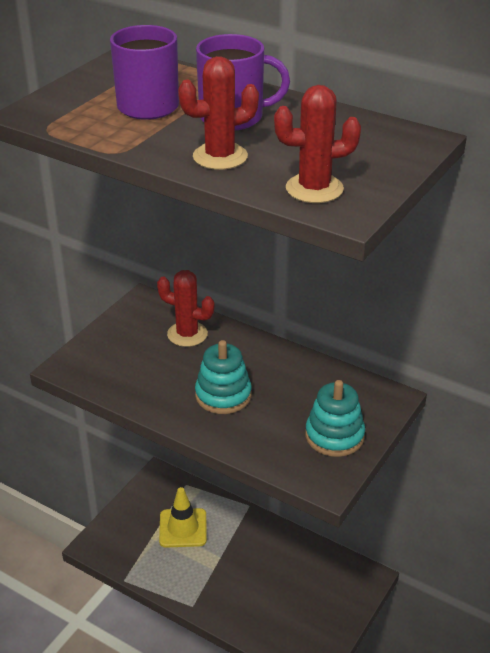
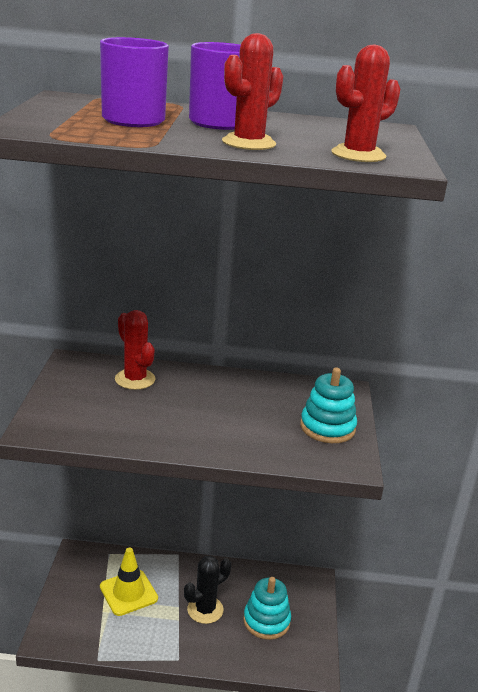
camera: 30 degrees left, 10 degrees down
(187, 334) = (135, 379): red cactus -> red cactus turned 60 degrees clockwise
(223, 395) = (207, 419): turquoise stacking toy -> turquoise stacking toy (266, 621)
(243, 569) = (205, 610): none -> black cactus

